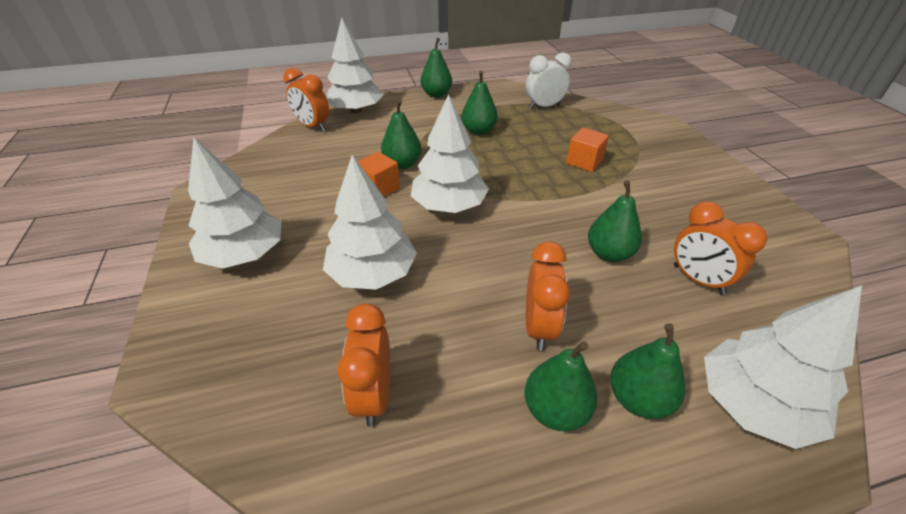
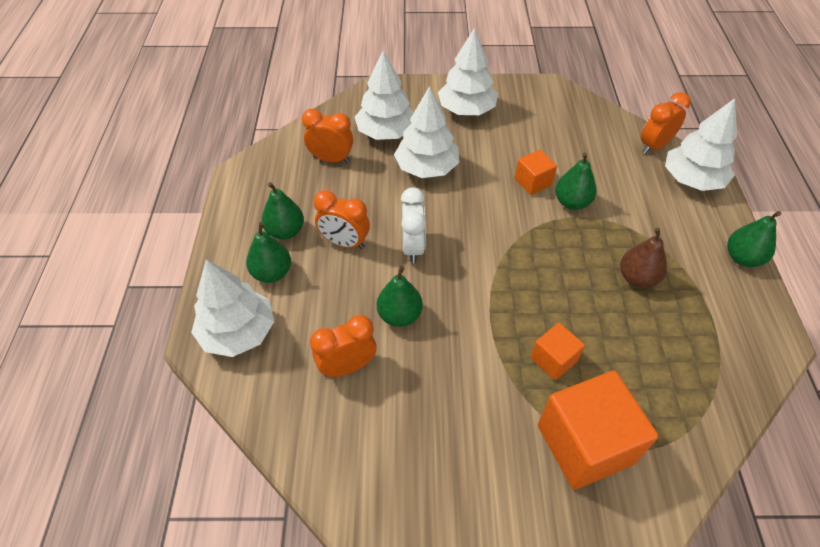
camera: 105 degrees right, 10 degrees up
(449, 206) = (496, 223): white tree -> white tree (386, 132)
(478, 131) = (637, 278): green pear -> brown pear
(544, 107) = (707, 371): white clock -> white clock (413, 247)
(640, 145) = (585, 444): none -> orange cube

